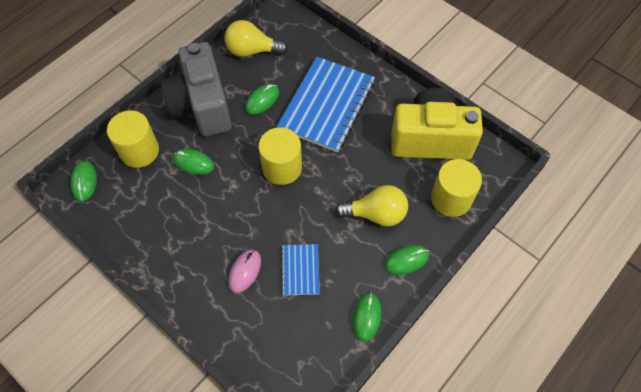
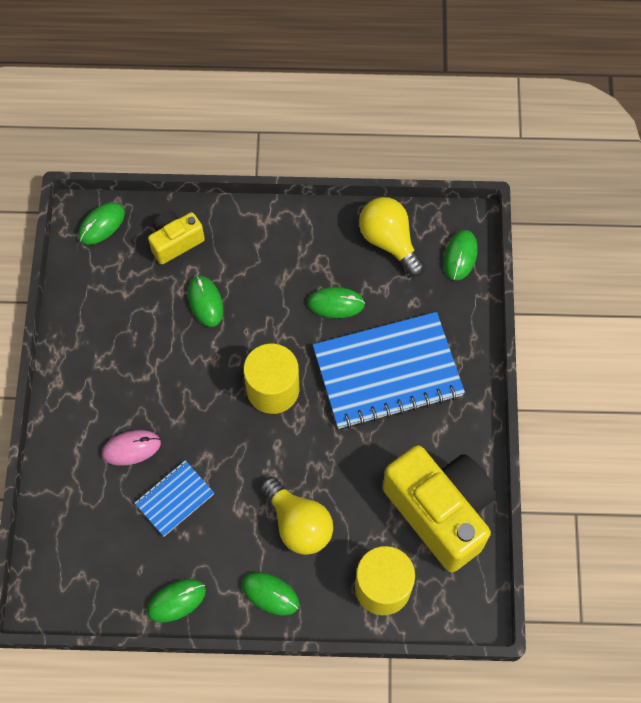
camera: 50 degrees right, 5 degrees up
(139, 151) = (175, 242): yellow cylinder -> yellow camera
(201, 106) = (276, 252): grey camera -> none
(294, 27) = (460, 256): none -> green mouse

